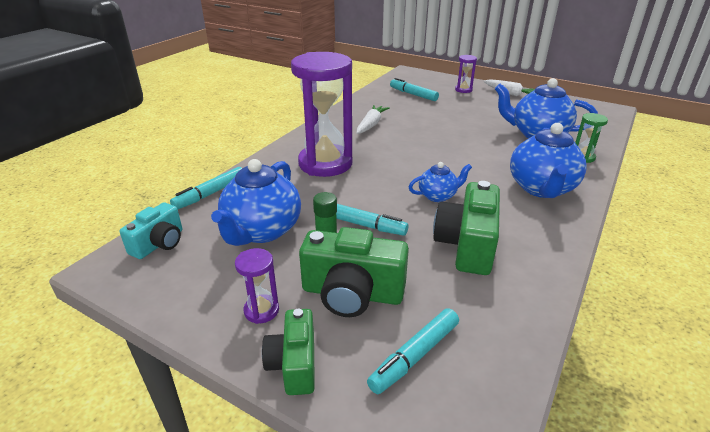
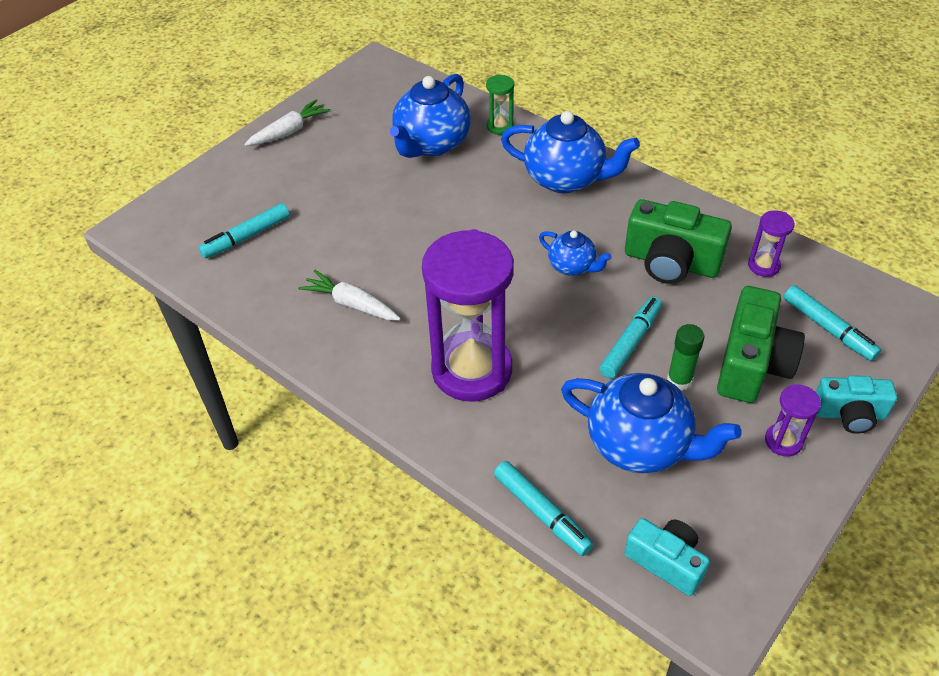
camera: 80 degrees left, 15 degrees up
(294, 364) = (849, 414): green camera -> turquoise camera
(438, 196) = (572, 266): blue teapot -> blue teapot turned 135 degrees clockwise
(463, 90) = (252, 176): purple hourglass -> purple hourglass (763, 266)

